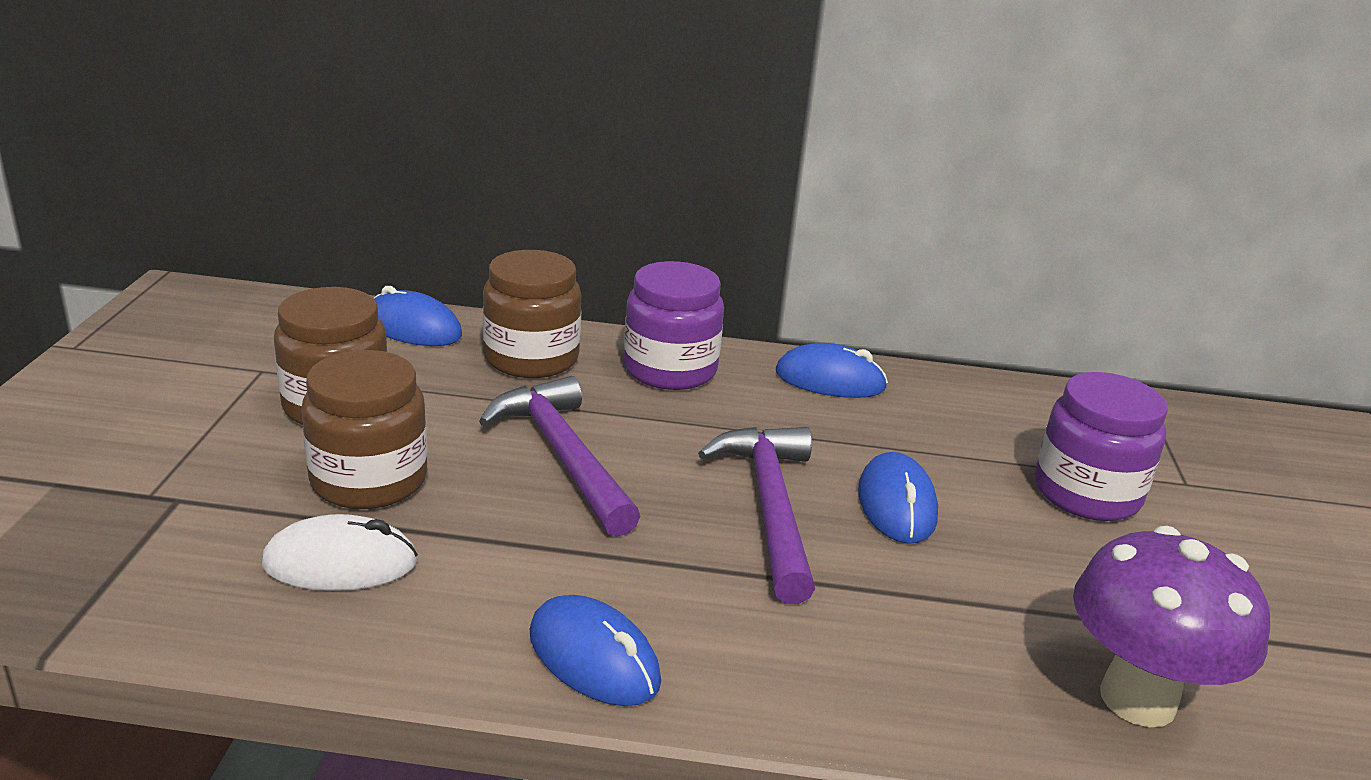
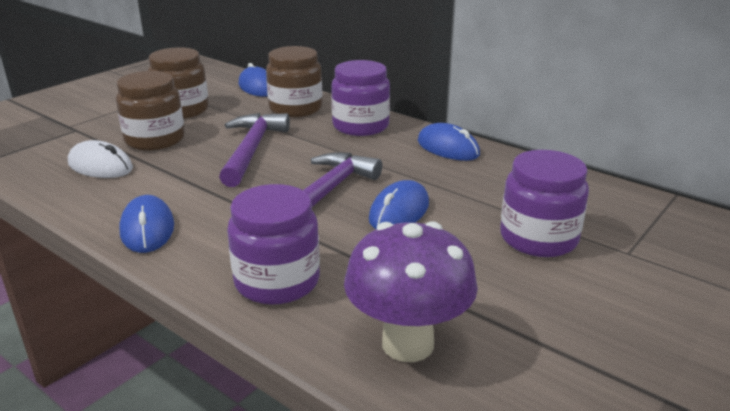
camera: 35 degrees right, 0 degrees up
(889, 673) = (277, 281): none -> purple jar

